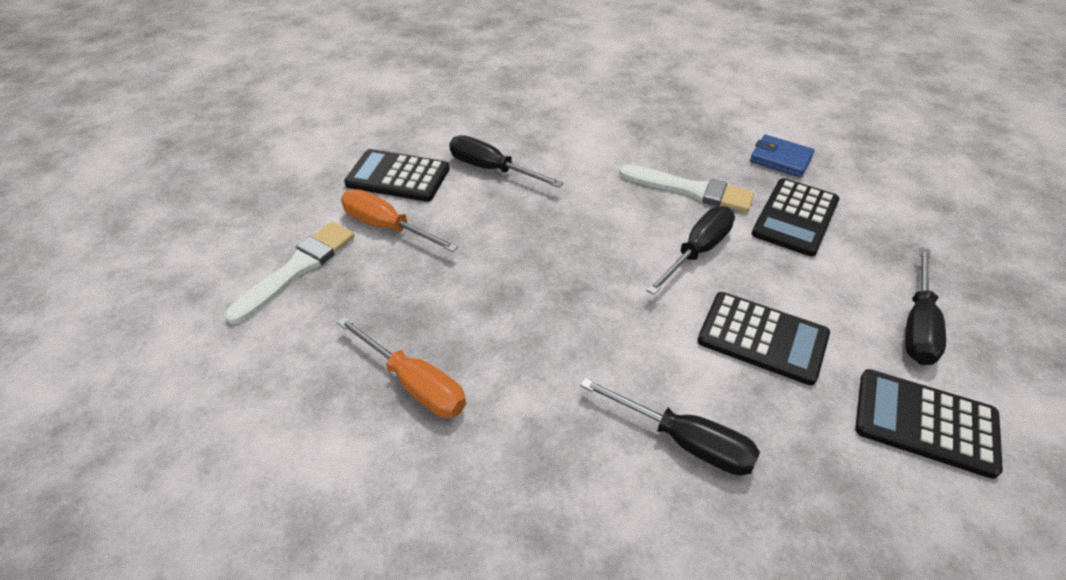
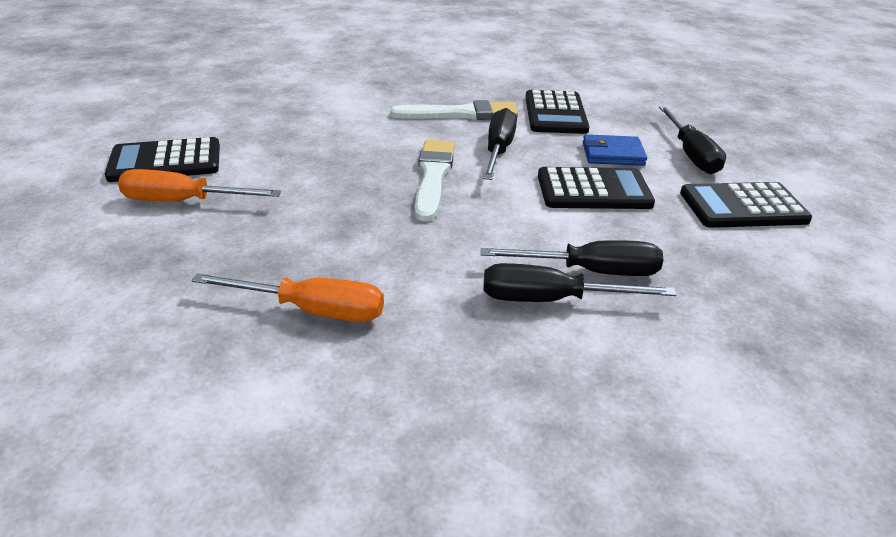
camera: 30 degrees left, 10 degrees down
(297, 269) = (98, 260): white brush -> white brush (433, 176)
(492, 169) = (265, 136): black screwdriver -> black screwdriver (551, 300)
(780, 159) = (515, 82): blue wallet -> blue wallet (612, 154)

